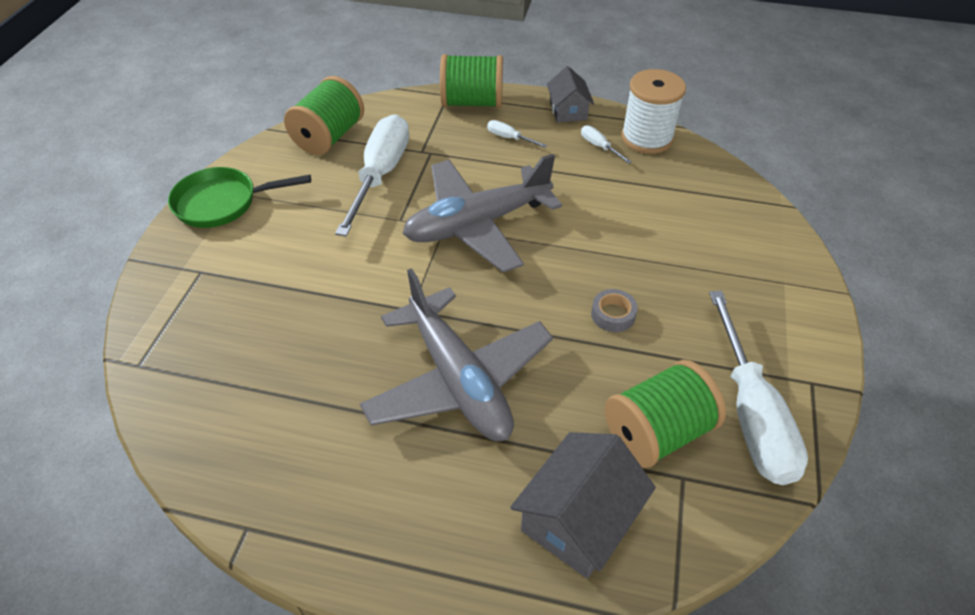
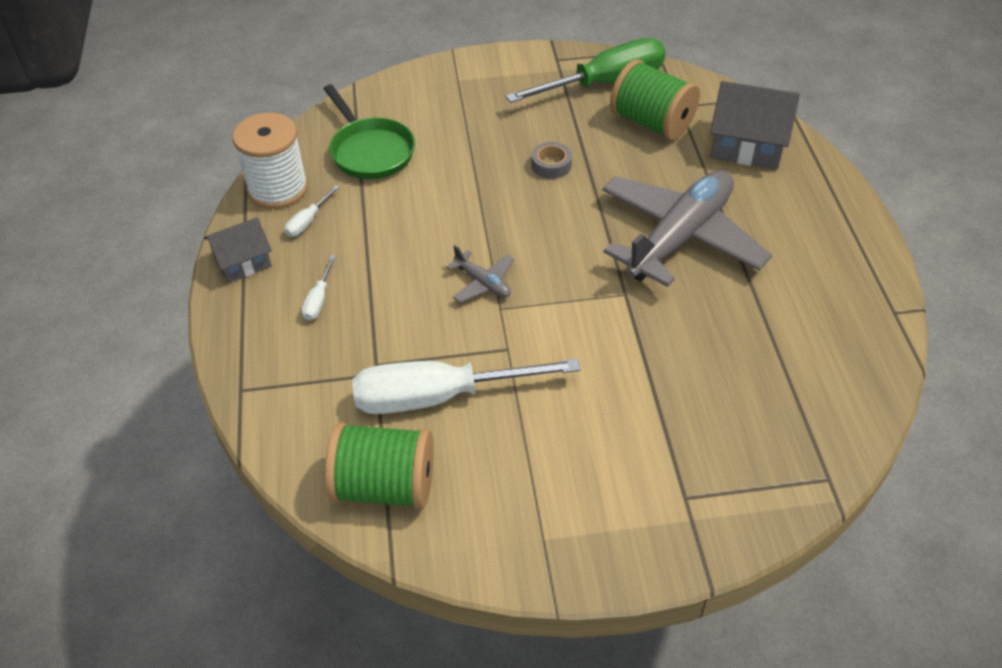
camera: 110 degrees left, 0 degrees up
(222, 203) = (568, 542): green pan -> green pan (370, 151)
(472, 103) = (252, 358): green spool -> none
(477, 224) = (483, 283): grey plane -> grey plane, size x0.42
(751, 414) = (604, 83): white screwdriver -> green screwdriver

